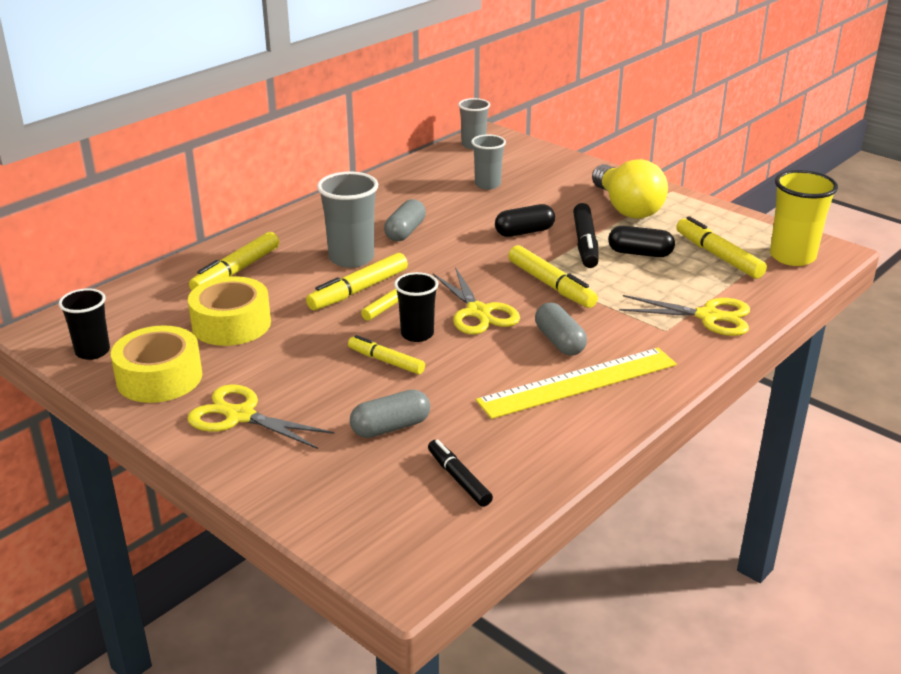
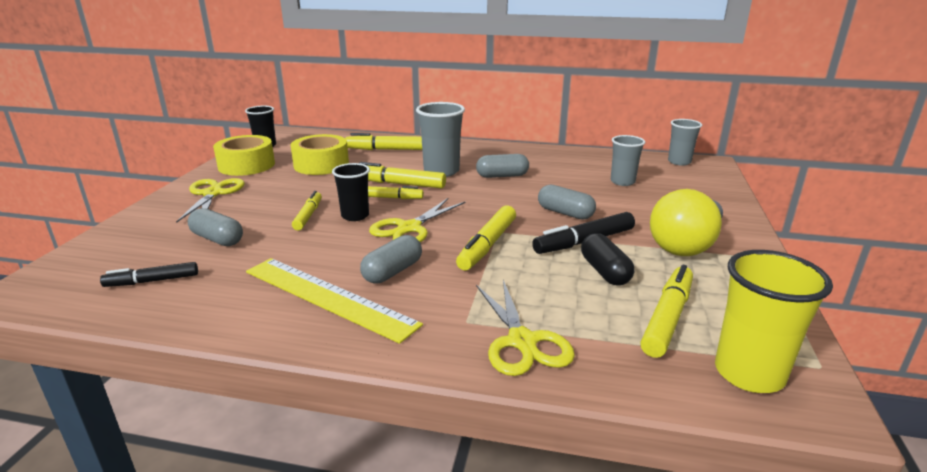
camera: 60 degrees right, 5 degrees down
(459, 479) = (152, 281): black marker -> black marker turned 135 degrees counterclockwise
(524, 232) = (565, 213): black capsule -> grey capsule

